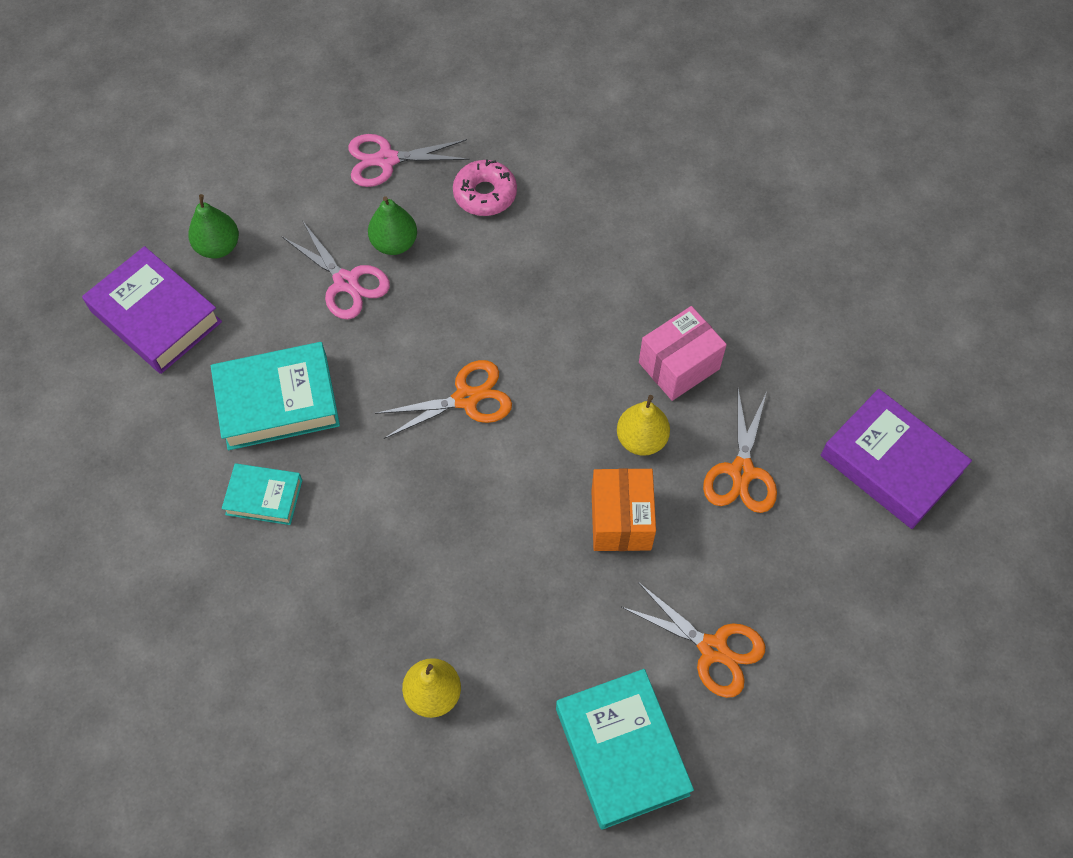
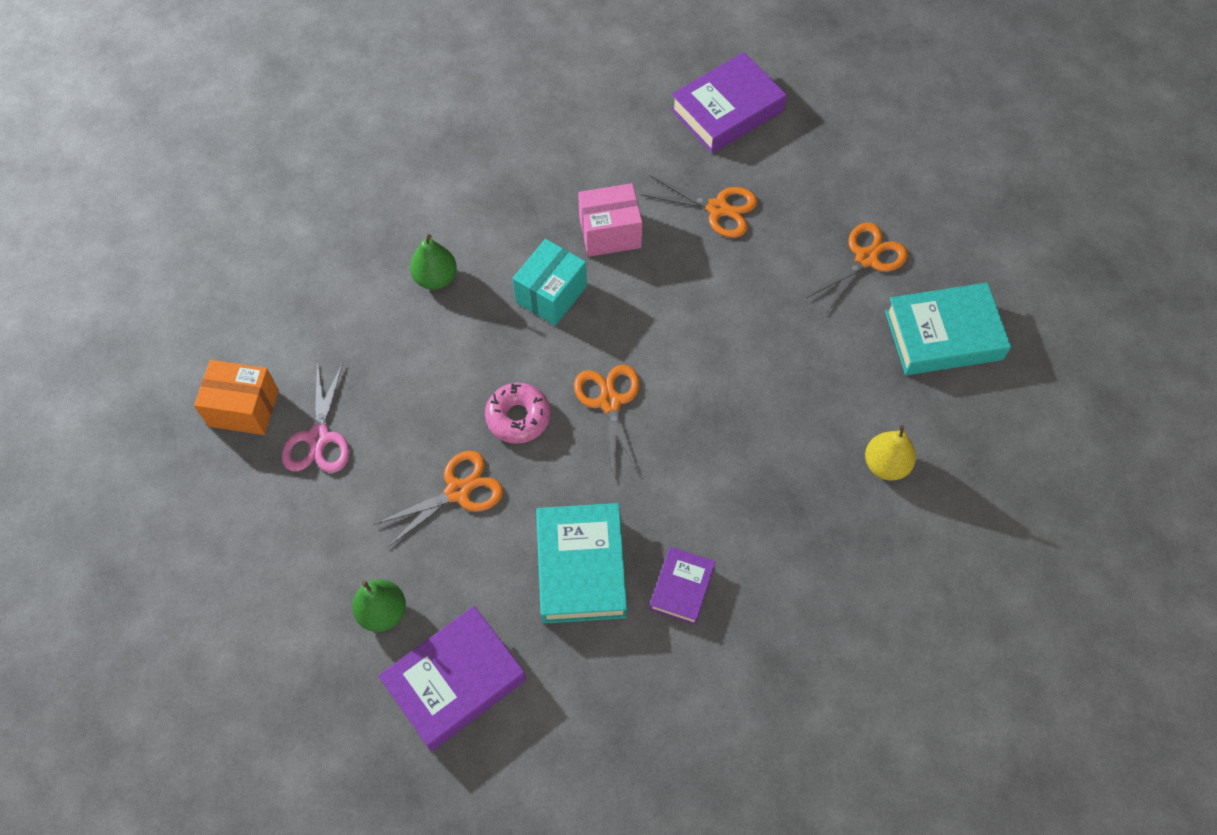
camera: 80 degrees left, 0 degrees up
(264, 497) = (681, 588): turquoise book -> purple book
(346, 282) = (458, 491): pink scissors -> orange scissors
(394, 243) = (423, 442): green pear -> green pear (435, 278)
(485, 194) = (387, 355): pink donut -> pink donut (518, 417)
(586, 322) = (551, 294): none -> turquoise box
(621, 520) = (748, 301): orange box -> orange box (244, 408)
(641, 439) = (676, 273): yellow pear -> none
(679, 365) = (610, 233): pink box -> pink box turned 75 degrees counterclockwise

